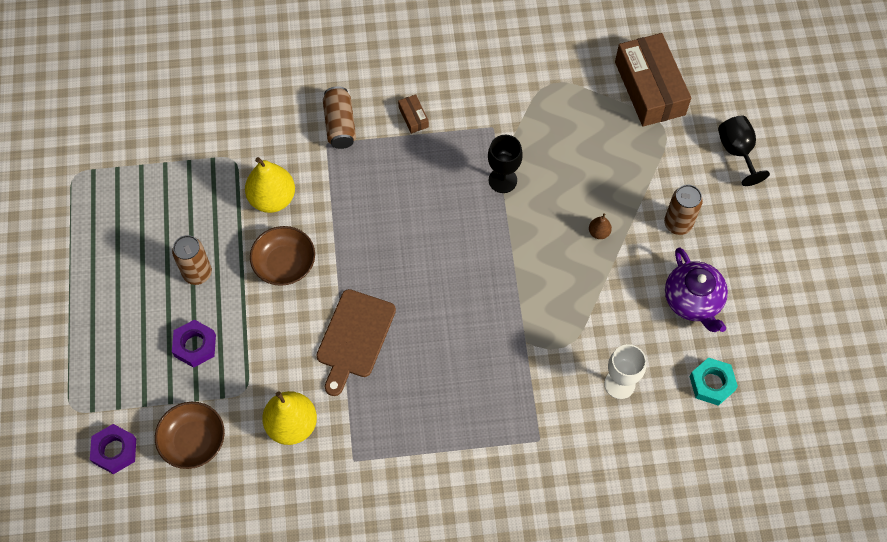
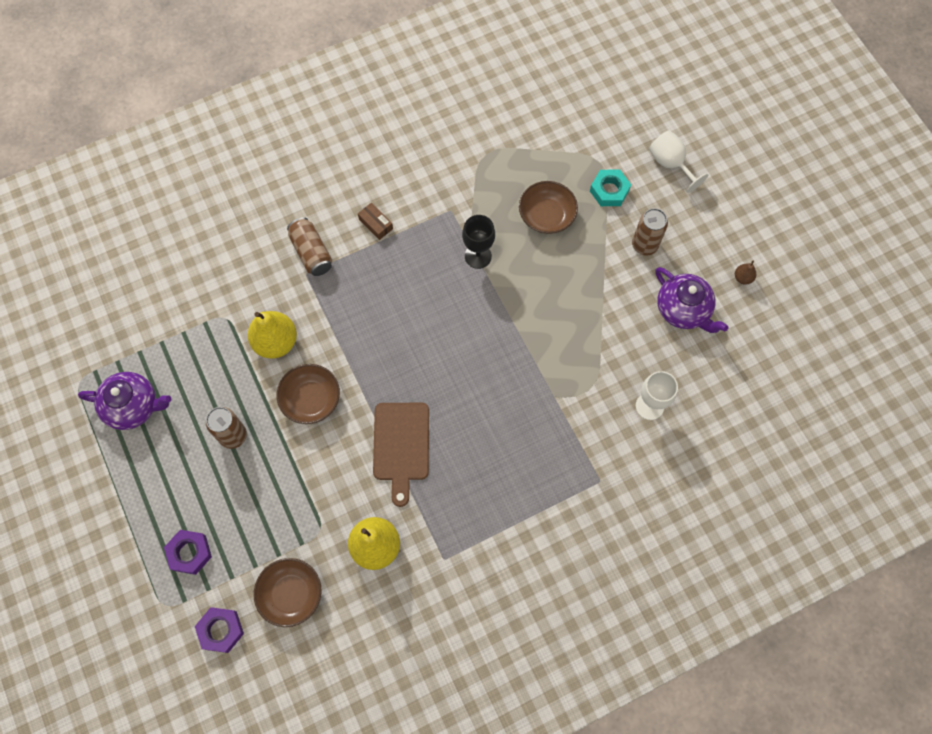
camera: 20 degrees left, 5 degrees up
(115, 214) = (133, 406): none -> purple teapot
(195, 346) = (257, 505): purple nut -> purple nut (189, 553)
(588, 163) = (546, 215): none -> brown bowl
(599, 232) = (580, 276): brown pear -> brown pear (743, 278)
(649, 88) = (574, 131): brown box -> none
(712, 383) = (727, 378): turquoise nut -> turquoise nut (609, 191)
(737, 151) = (670, 164): black goblet -> white goblet

